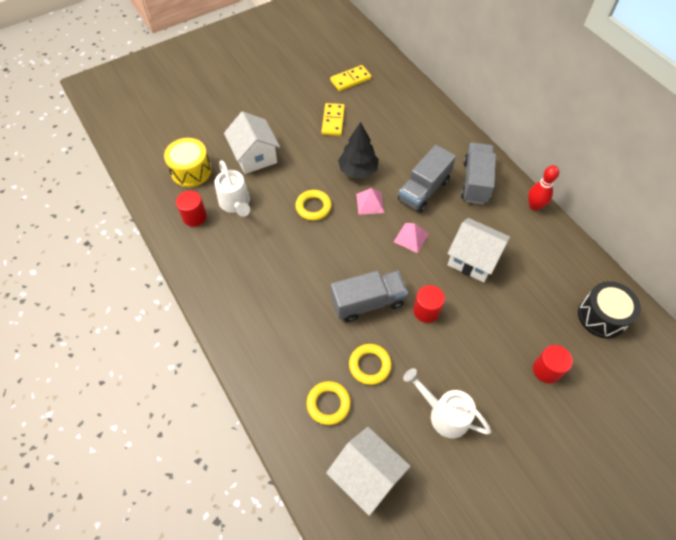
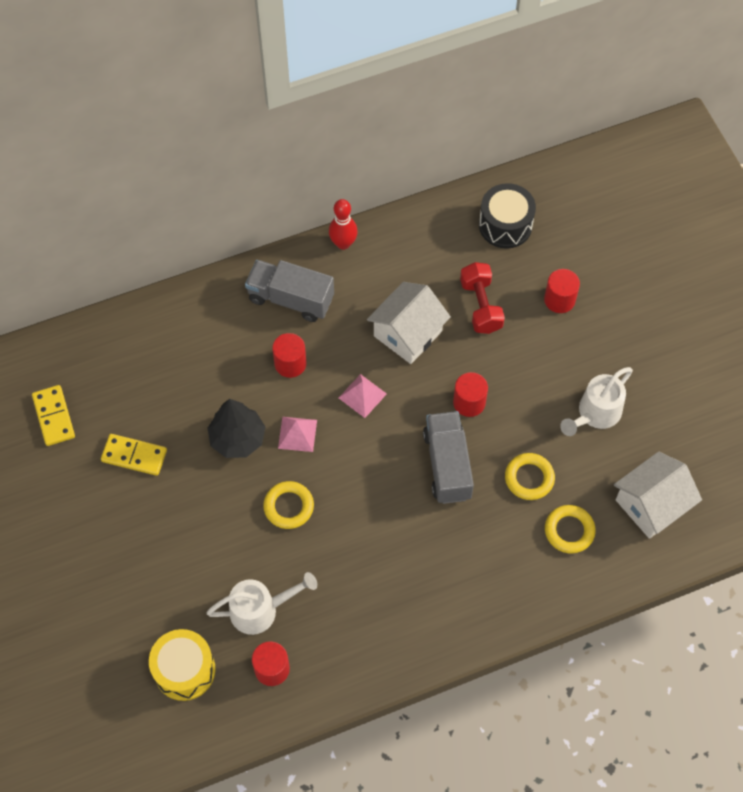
camera: 80 degrees left, 5 degrees up
(254, 156) = (177, 575): white house -> none
(424, 190) = (290, 363): grey truck -> red cylinder
(516, 307) = (480, 306): none -> red dumbbell

